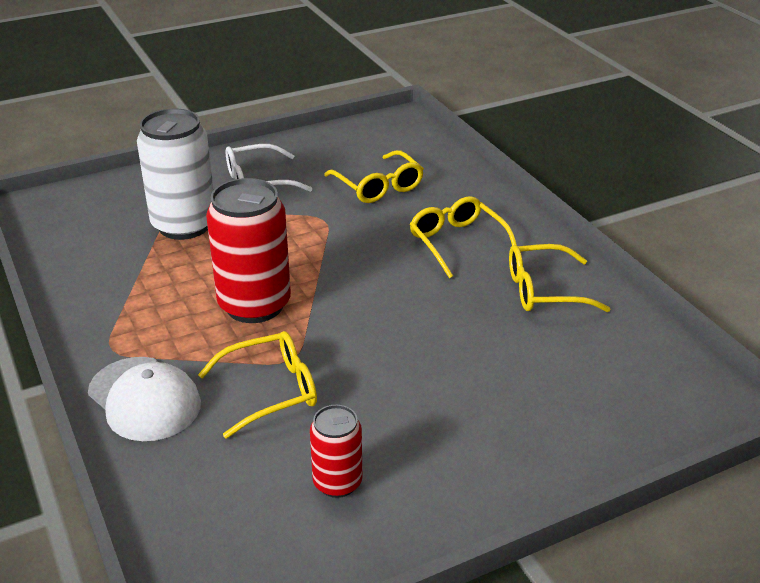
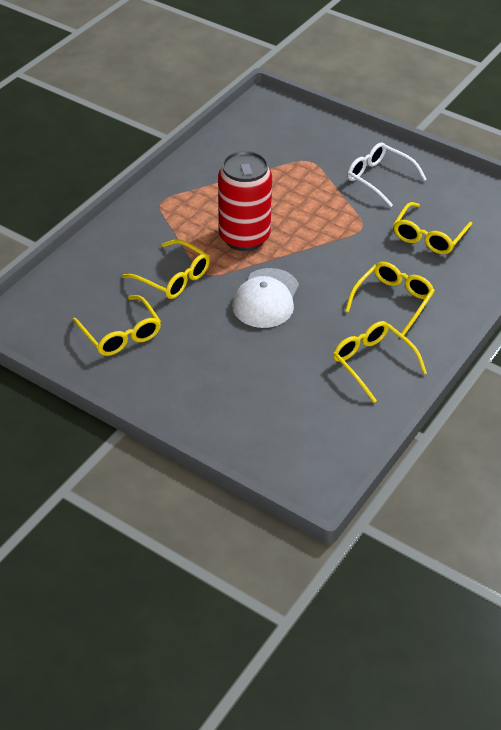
camera: 60 degrees right, 10 degrees up
(144, 399) = (131, 234): white cap -> white cap (266, 299)
(184, 225) = (299, 171): white can -> none
(337, 482) = (120, 334): red can -> yellow glasses

